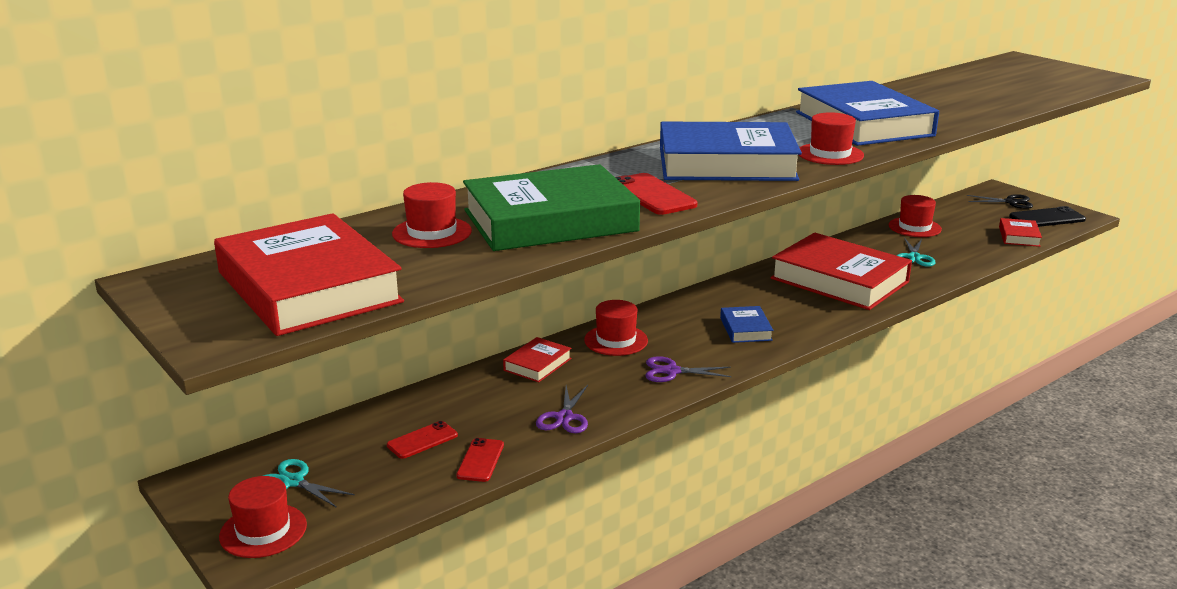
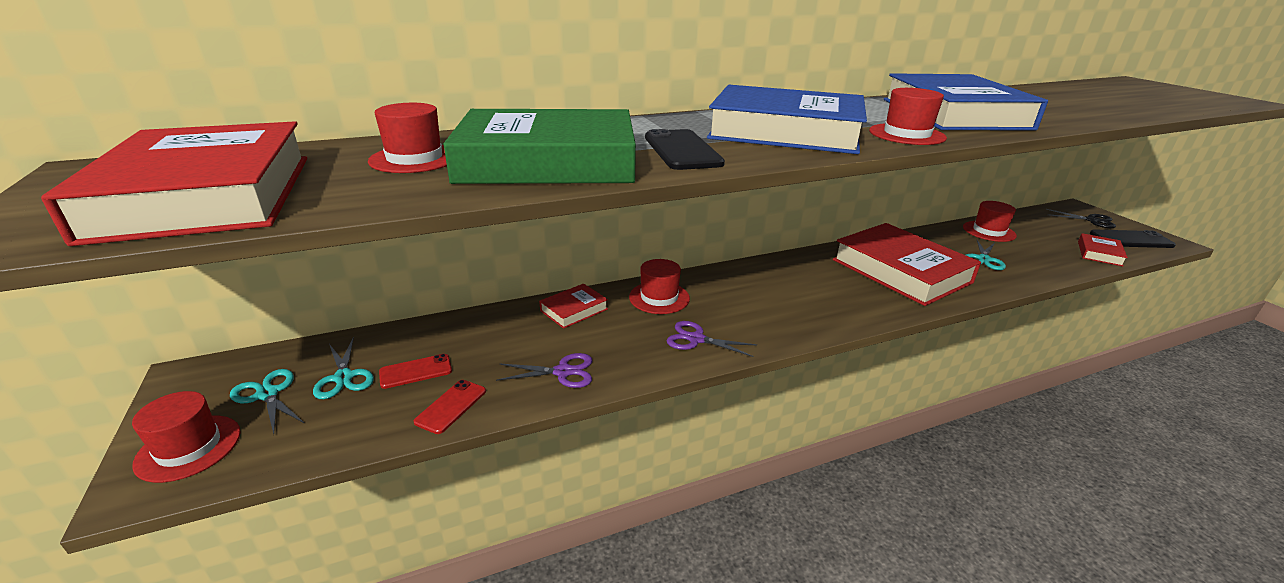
camera: 15 degrees right, 5 degrees up
(355, 457) = (343, 377): none -> turquoise scissors
(564, 417) = (563, 372): purple scissors -> purple scissors turned 120 degrees counterclockwise
(652, 195) = (682, 150): red phone -> black phone
(745, 329) = (789, 306): blue book -> none

